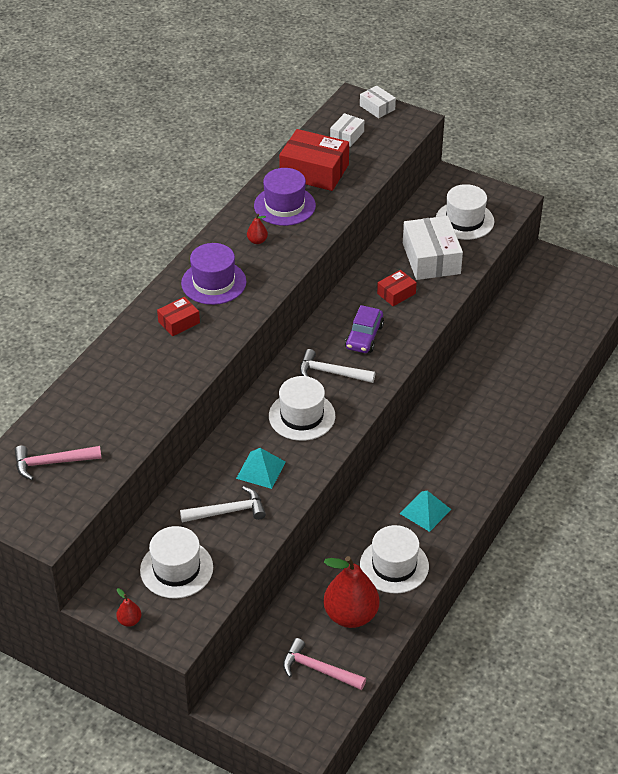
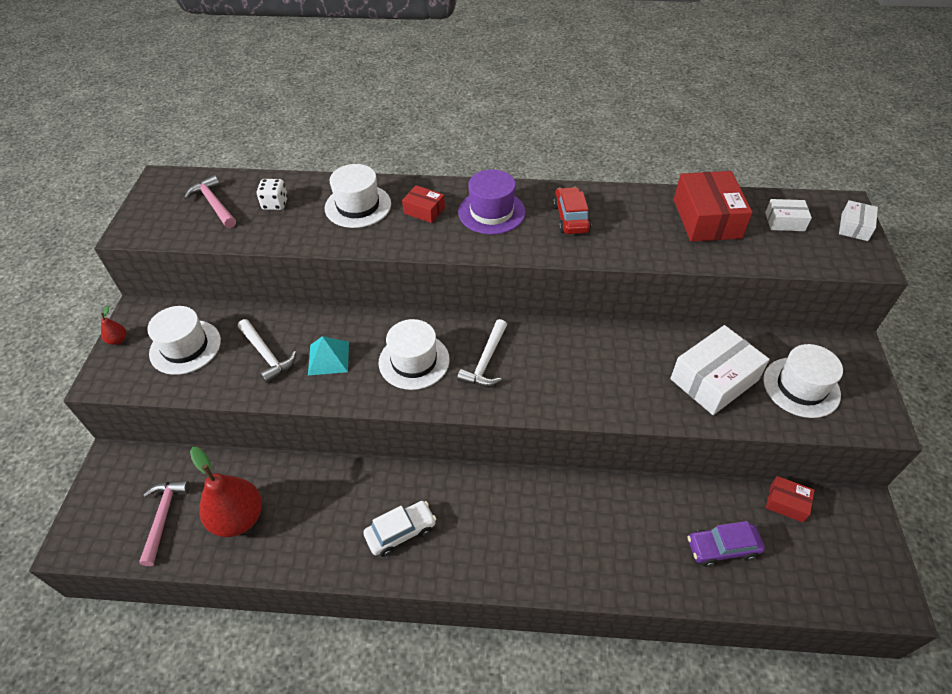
camera: 65 degrees right, 5 degrees up
(88, 418) = (275, 204): none -> white dice
(257, 241) = (570, 218): red pear -> red car
(284, 206) = (636, 217): purple hat -> none
(331, 372) = (486, 361): white hammer -> white hammer turned 150 degrees counterclockwise
(364, 337) = (553, 368): purple car -> purple car (722, 548)
(394, 565) = (315, 531): white hat -> white hat (358, 206)
(396, 293) = (636, 370): red box -> red box (786, 503)
(425, 511) = (401, 532): turquoise pyramid -> white car

